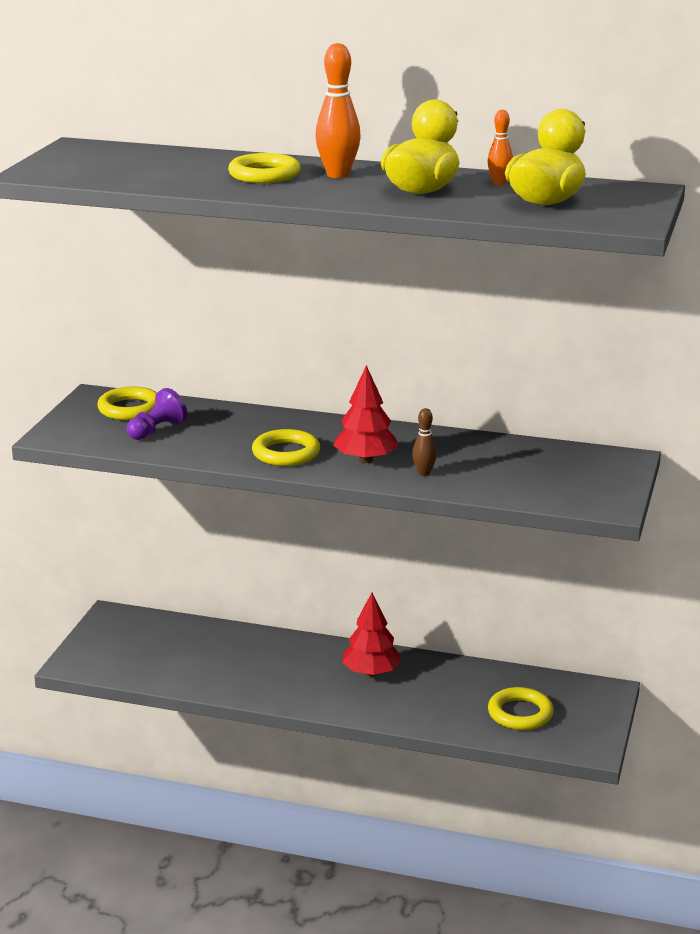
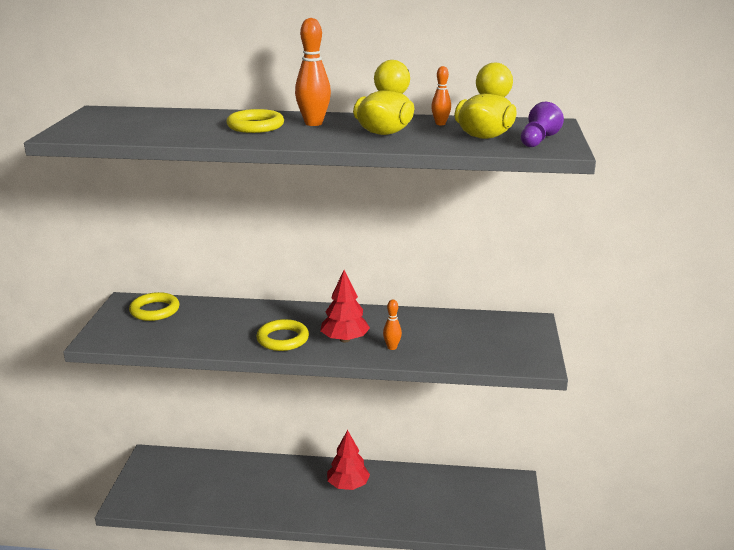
camera: 10 degrees left, 0 degrees up
(156, 430) = (178, 327): purple pawn -> purple pawn (538, 140)
(424, 473) = (392, 347): brown bowling pin -> orange bowling pin
(520, 713) = (462, 508): yellow ring -> none

